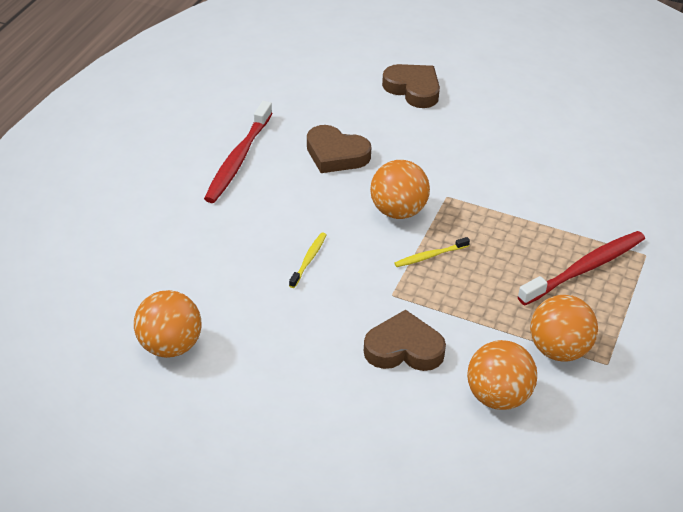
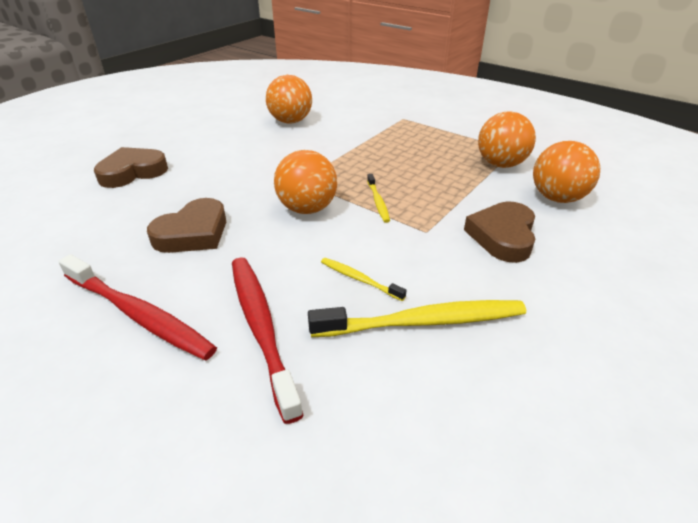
camera: 75 degrees left, 5 degrees down
(170, 346) = (506, 448): orange ball -> orange ball (290, 121)
(270, 301) = (423, 322): none -> yellow toothbrush
(585, 268) = (412, 140): red toothbrush -> red toothbrush (261, 327)

